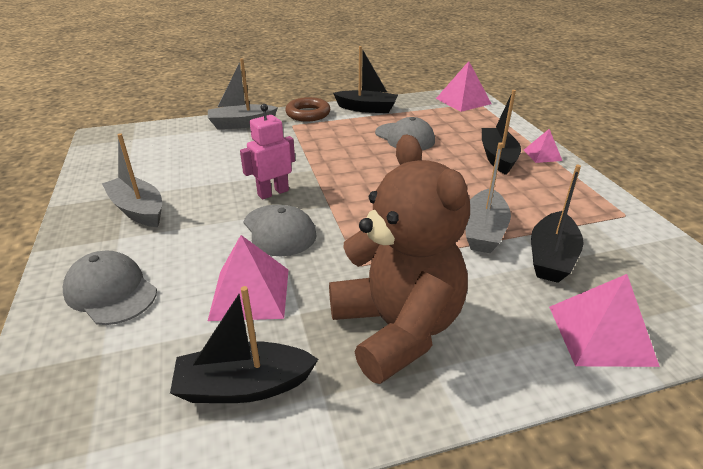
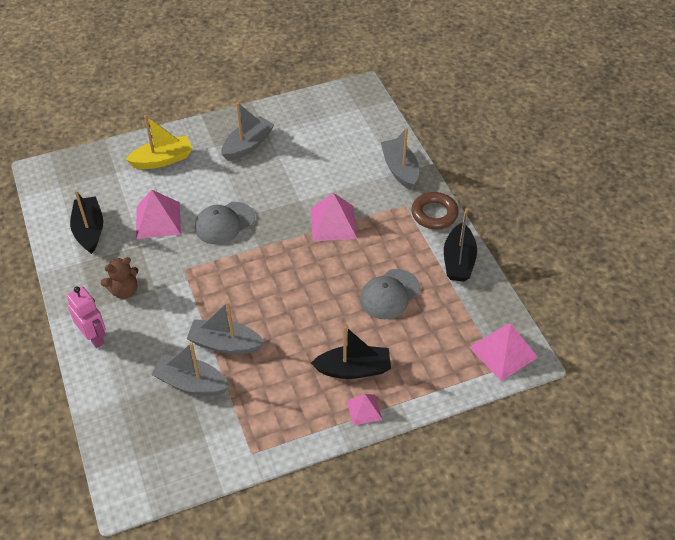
camera: 85 degrees right, 15 degrees up
(111, 291) = (162, 160): grey cap -> yellow boat
(273, 192) = (275, 212): pink robot -> pink robot (94, 337)
(396, 328) = (124, 291): brown teddy bear -> brown teddy bear, size x0.45
(551, 257) = (191, 383): black boat -> grey boat
(600, 334) = (112, 394): pink pyramid -> pink pyramid (333, 223)

